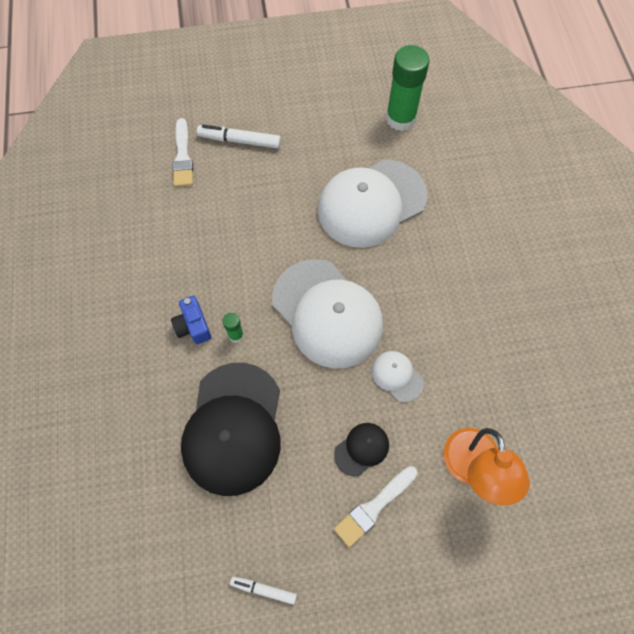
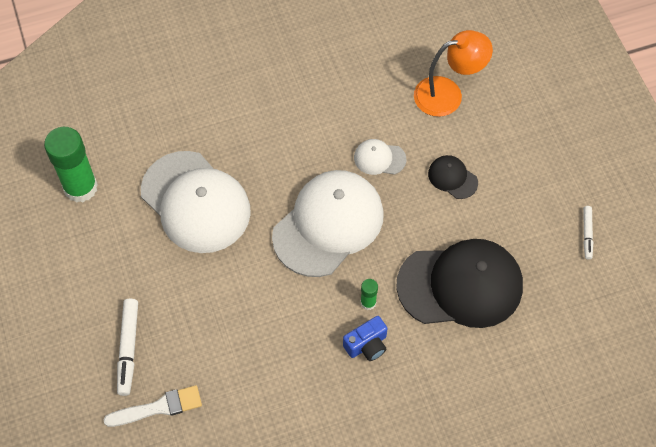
camera: 100 degrees left, 5 degrees down
(373, 507) = (499, 163): white brush -> none
(397, 376) = (379, 158): white cap -> white cap turned 60 degrees clockwise

